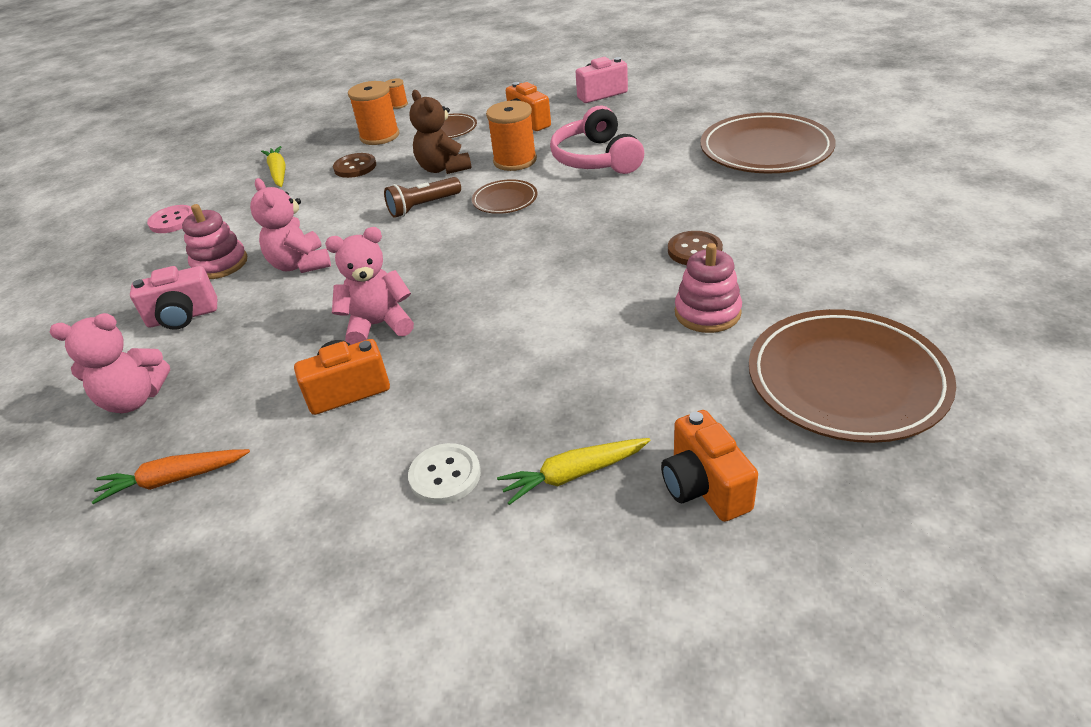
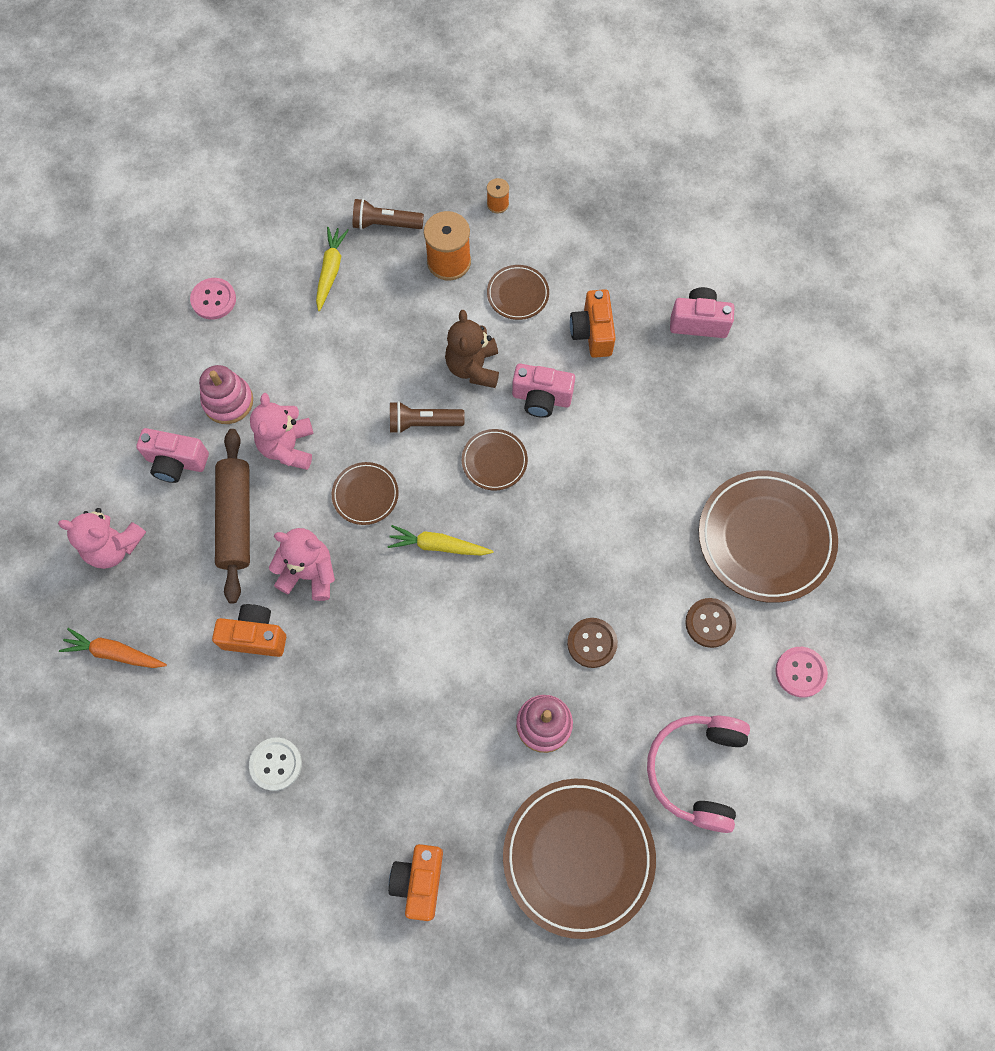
camera: 25 degrees right, 30 degrees up
(272, 325) = (236, 519): none -> brown rolling pin
(312, 140) = (385, 224): none -> brown flashlight
(355, 167) = (400, 309): brown button -> brown button (710, 623)
(400, 260) = (365, 495): none -> brown plate
(515, 161) = (541, 398): orange spool -> pink camera
(573, 475) = (351, 817): yellow carrot -> yellow carrot (438, 546)
(596, 158) = (612, 446): pink headphones -> pink headphones (697, 771)
(881, 193) = (800, 672): none -> pink button

